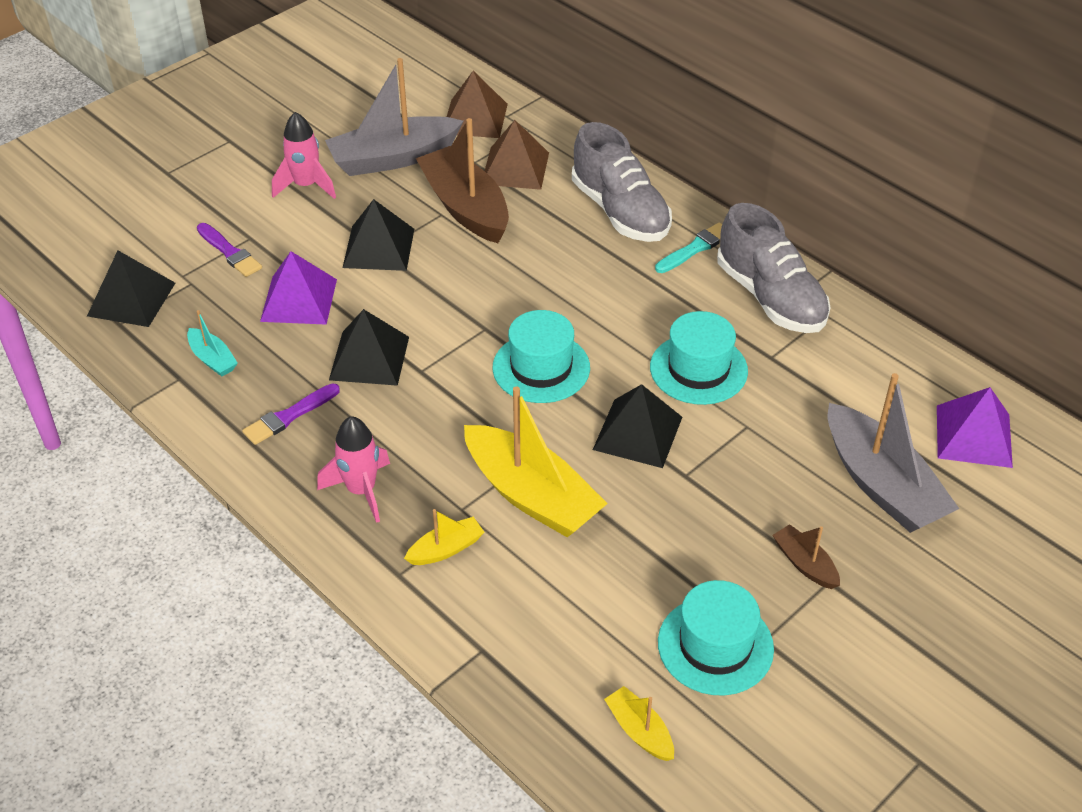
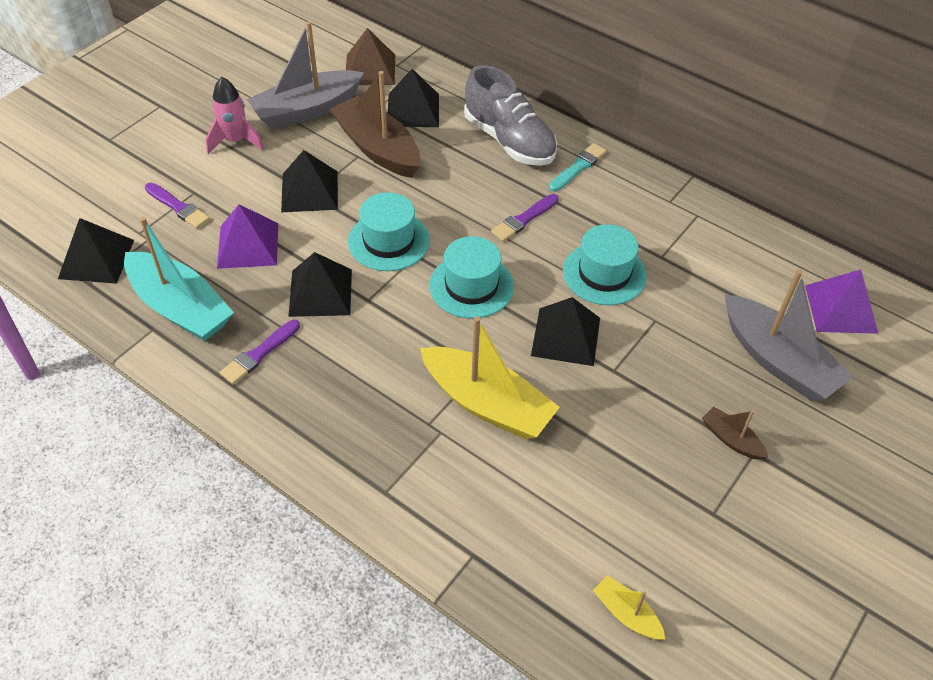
camera: 10 degrees left, 5 degrees up
(212, 359) = (180, 308): turquoise boat -> turquoise boat, size x2.14
(361, 490) = (337, 417): pink rocket -> none
(446, 549) = (422, 463): yellow boat -> none
(515, 168) = (413, 110): brown pyramid -> black pyramid
(617, 301) = (523, 219): none -> purple brush
(715, 645) = (673, 524): turquoise hat -> turquoise hat (388, 241)
(770, 297) = (649, 204): grey shoe -> none

